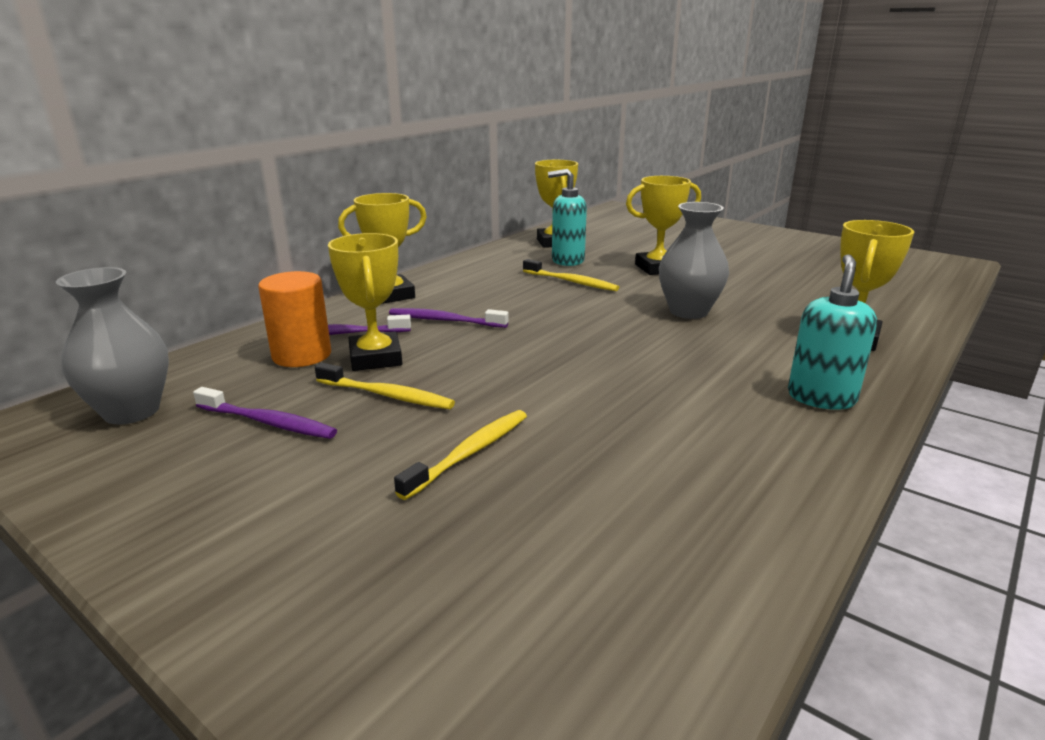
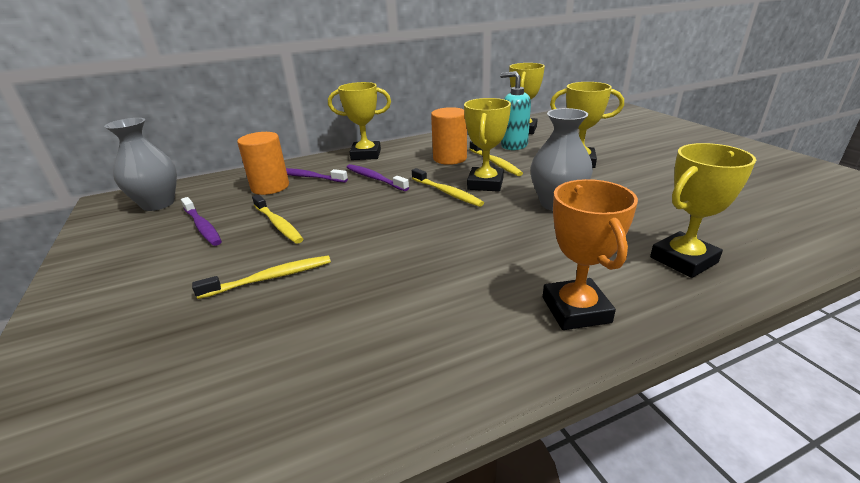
camera: 30 degrees right, 5 degrees up
(376, 358) = (304, 197): yellow trophy -> yellow trophy (485, 184)
(510, 284) = (450, 158): none -> orange cylinder
(558, 321) = (447, 192): none -> yellow toothbrush
(821, 398) = (576, 310): turquoise soap dispenser -> orange trophy

